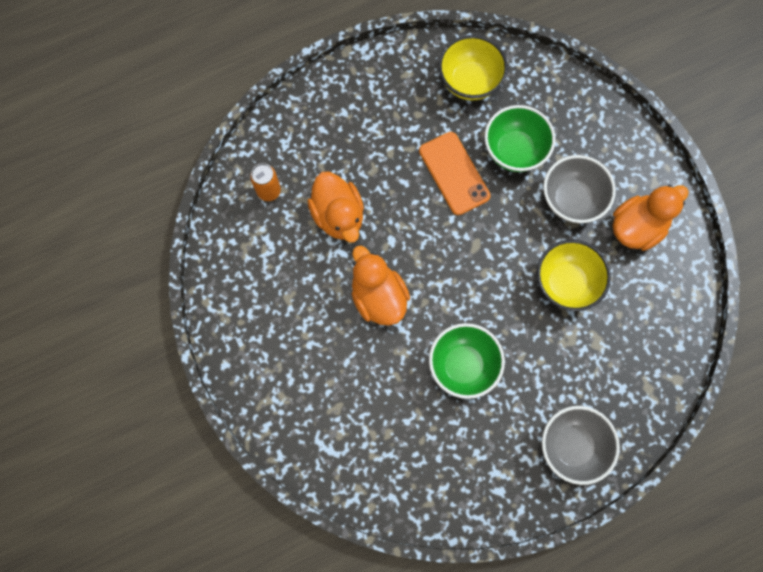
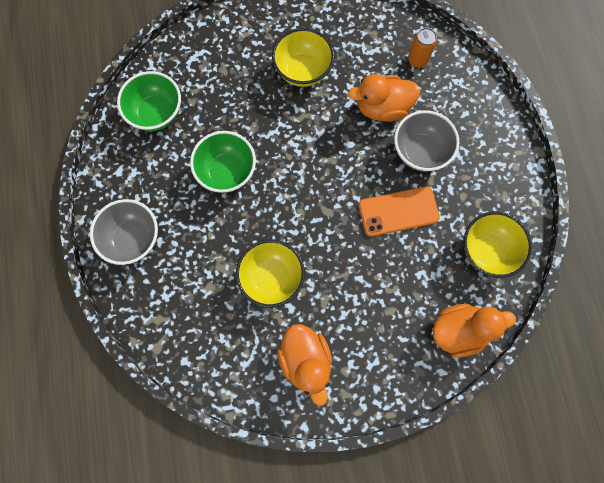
camera: 105 degrees right, 0 degrees up
(314, 314) = (303, 71): none -> yellow bowl
(378, 296) = (303, 121): orange duck -> orange duck (459, 330)
(514, 150) = (408, 271): green bowl -> green bowl (156, 113)
(571, 200) = (348, 308): grey bowl -> grey bowl (420, 152)

